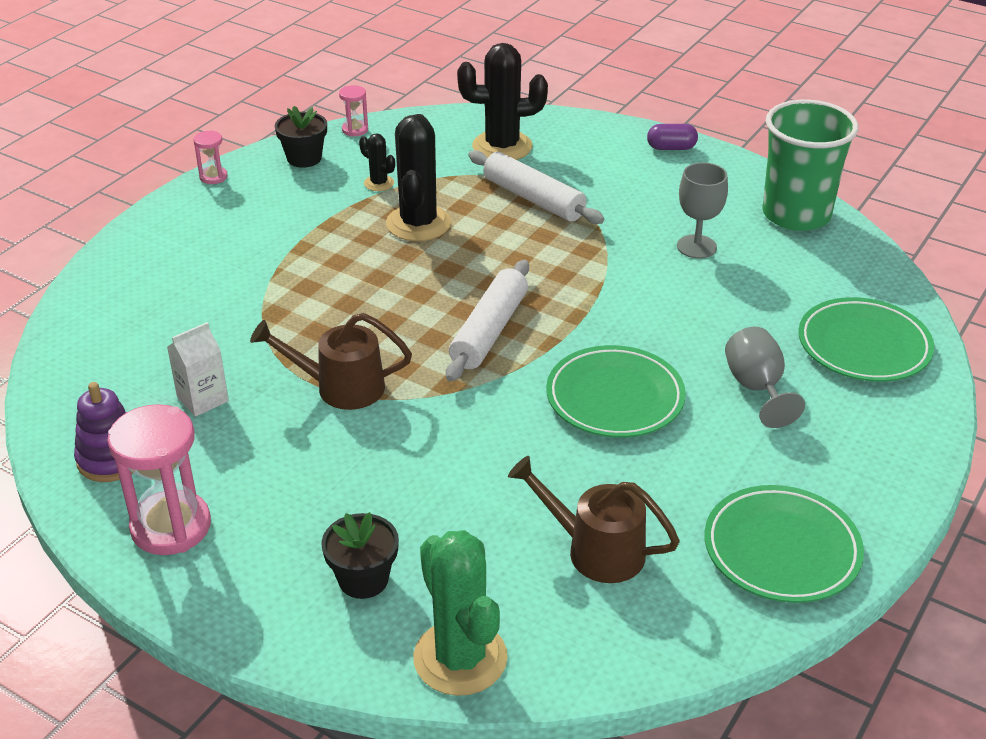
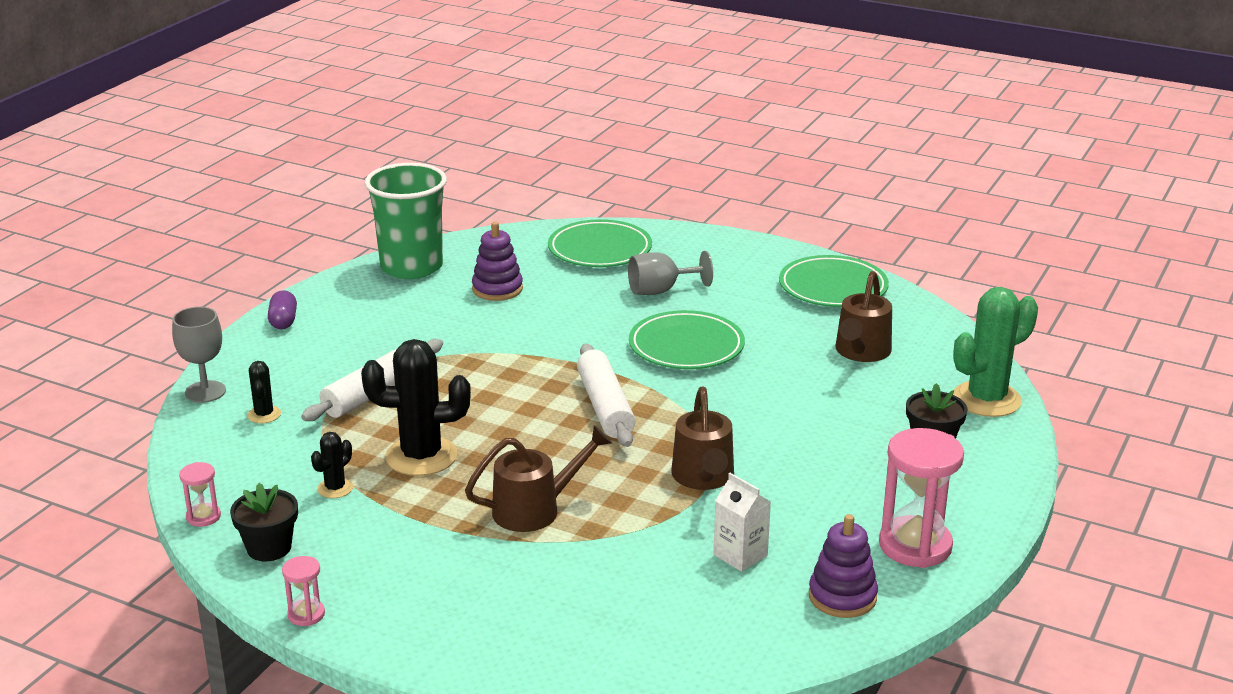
camera: 95 degrees left, 10 degrees down
(317, 283) = (536, 509): none -> brown watering can
(489, 331) = (605, 406): white rolling pin -> white rolling pin turned 60 degrees clockwise
(502, 146) = (264, 415): black cactus -> black cactus, size x0.48
(696, 247) = (463, 311): grey goblet -> grey goblet (205, 392)
(749, 269) = (497, 289): none -> purple stacking toy

